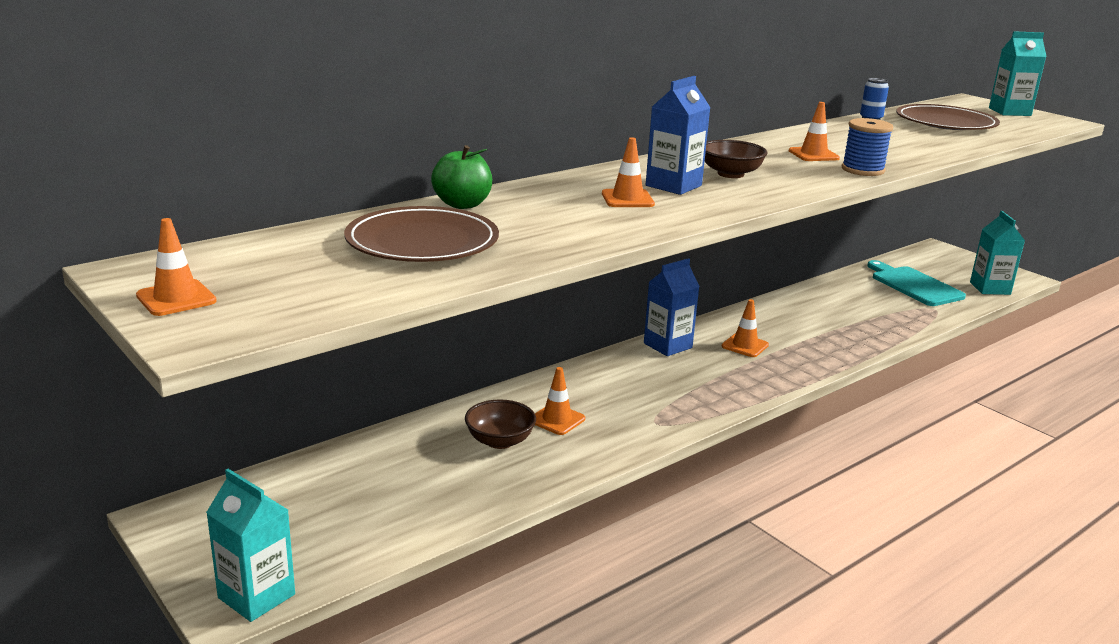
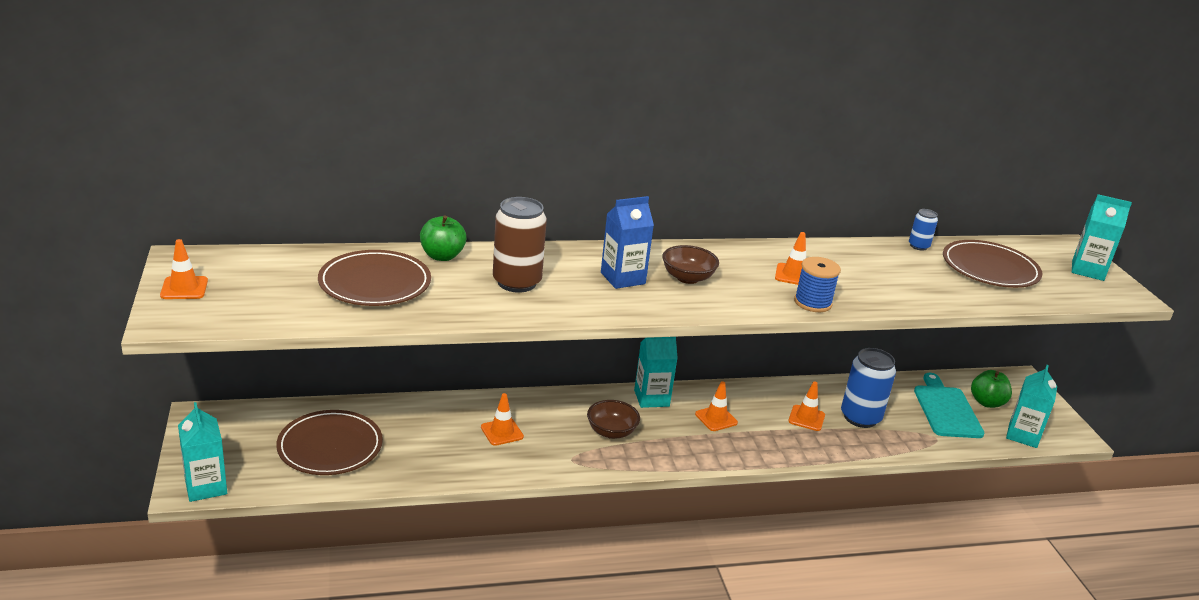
camera: 25 degrees right, 5 degrees up
(376, 496) = (330, 446): none -> brown plate
(500, 441) = (446, 435): brown bowl -> brown bowl (611, 432)
(577, 209) = (517, 282): none -> brown can
(627, 199) = (568, 282): orange traffic cone -> orange traffic cone (806, 418)
(667, 345) = (651, 398): blue carton -> turquoise carton
(859, 310) = (860, 417): none -> blue can
(935, 272) = (987, 402): none -> green apple

